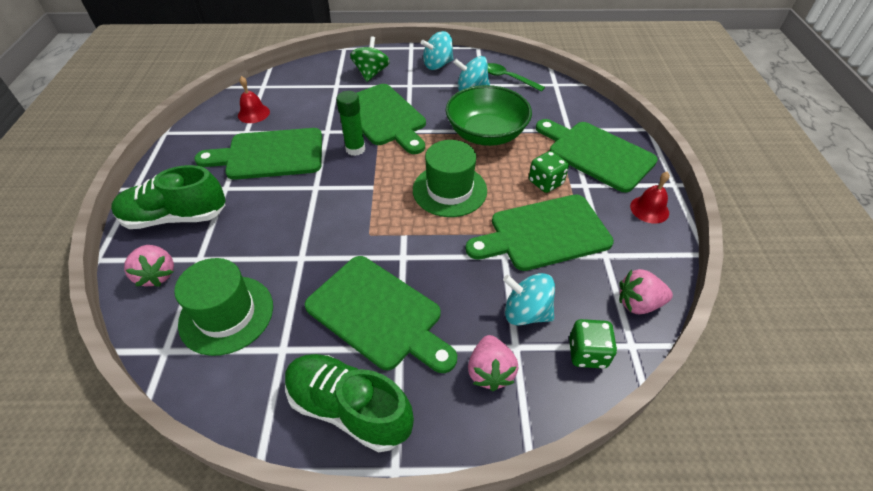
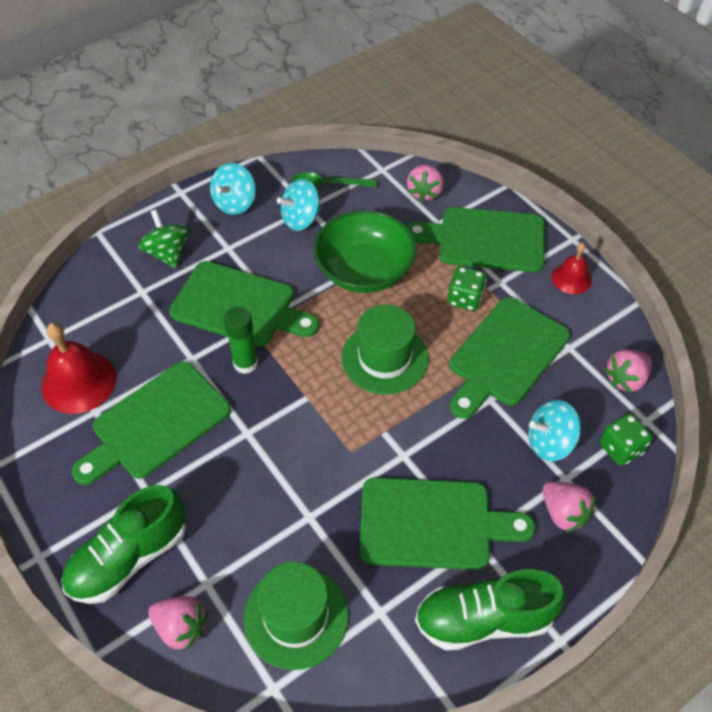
camera: 35 degrees left, 5 degrees up
(253, 113) = (79, 382): red bell -> red bell, size x1.70
(575, 108) = (424, 192): none -> pink strawberry

